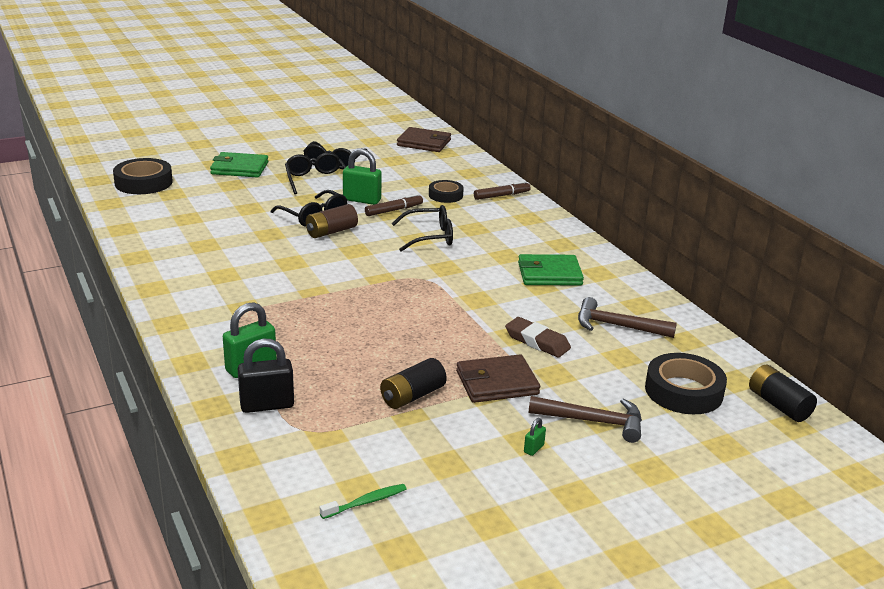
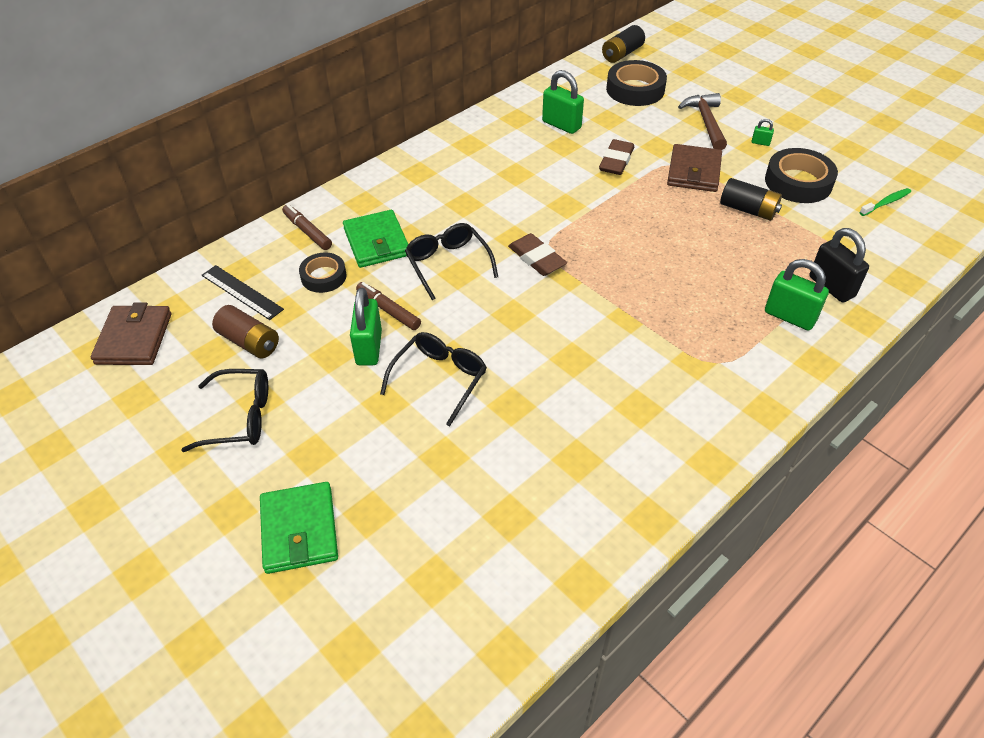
camera: 105 degrees left, 20 degrees up
(143, 182) = (406, 646): black tape -> black tape (798, 182)
(316, 180) = (317, 416): black glasses -> none
(331, 232) = (476, 348): brown battery -> brown battery (249, 342)
(366, 502) = (886, 203): green toothbrush -> green toothbrush turned 105 degrees clockwise
(412, 271) = (536, 258): none -> brown eraser
(446, 171) = (241, 292): none -> black ruler
(497, 383) = (693, 171): brown wallet -> brown wallet turned 45 degrees clockwise
(549, 274) = (488, 171): green wallet -> green wallet (376, 242)
(617, 326) = (561, 125): brown hammer -> green padlock

